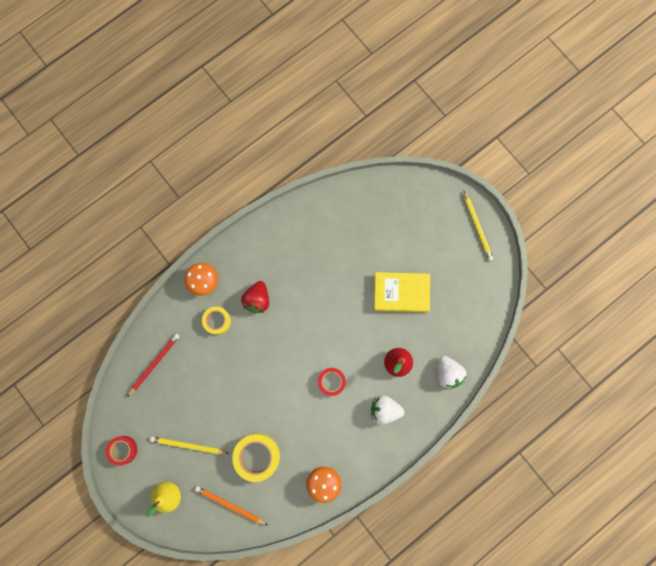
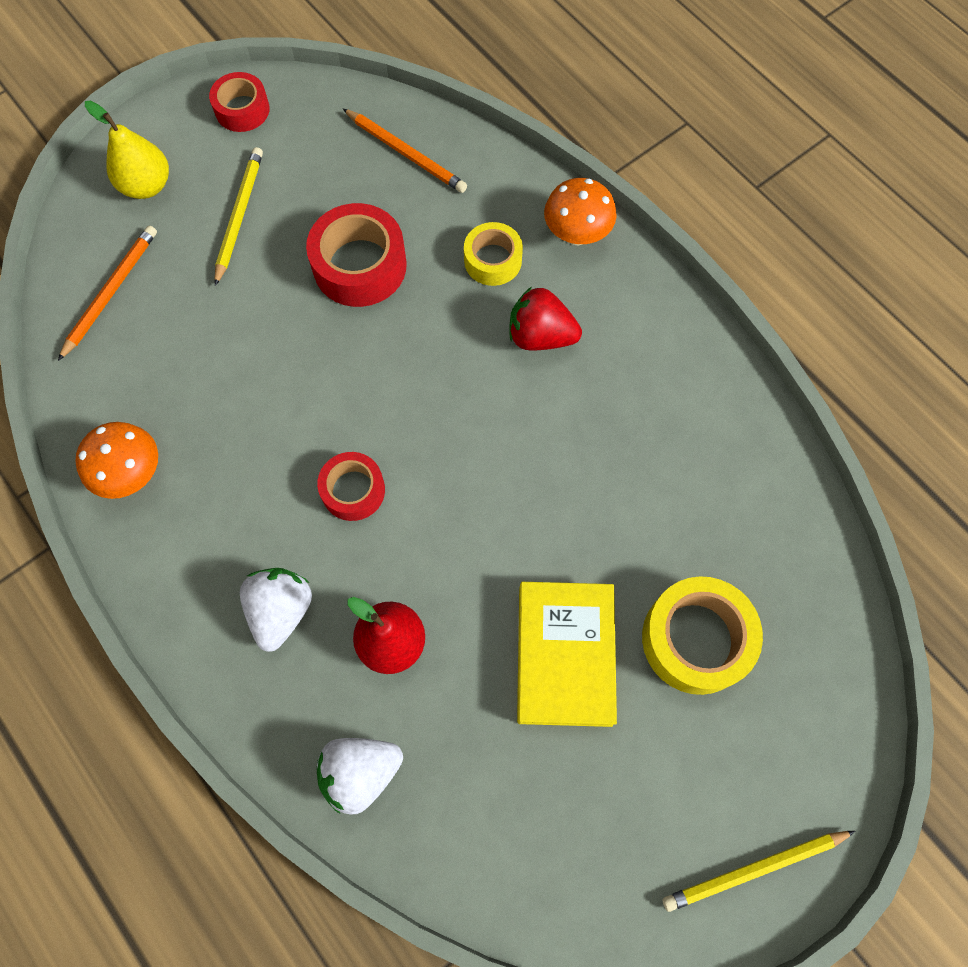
camera: 90 degrees right, 10 degrees down
(154, 364) = (406, 153): red pencil -> orange pencil
(218, 384) = (359, 265): none -> red tape
(257, 456) = (204, 341): yellow tape -> yellow tape (696, 639)

